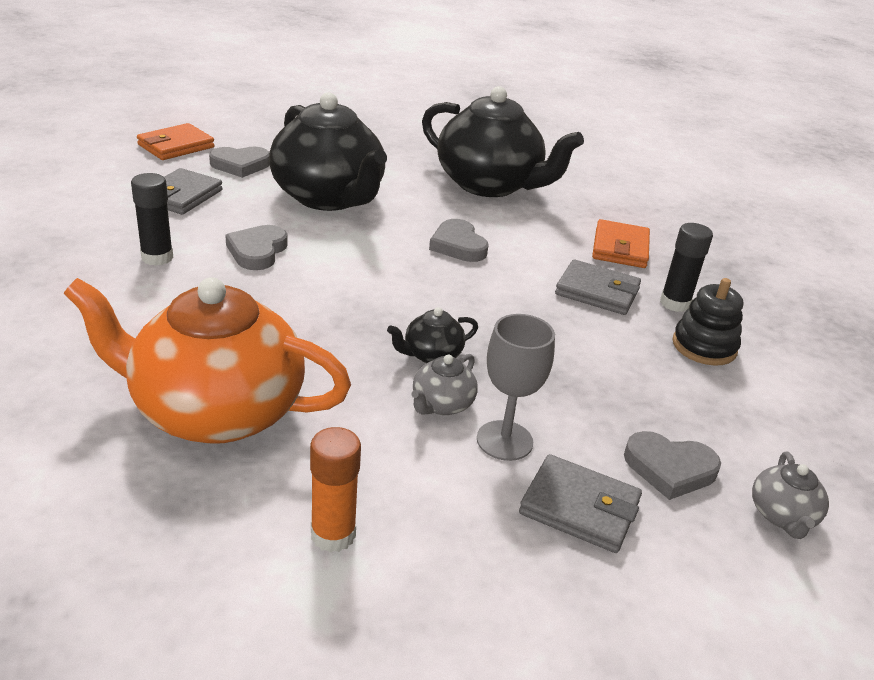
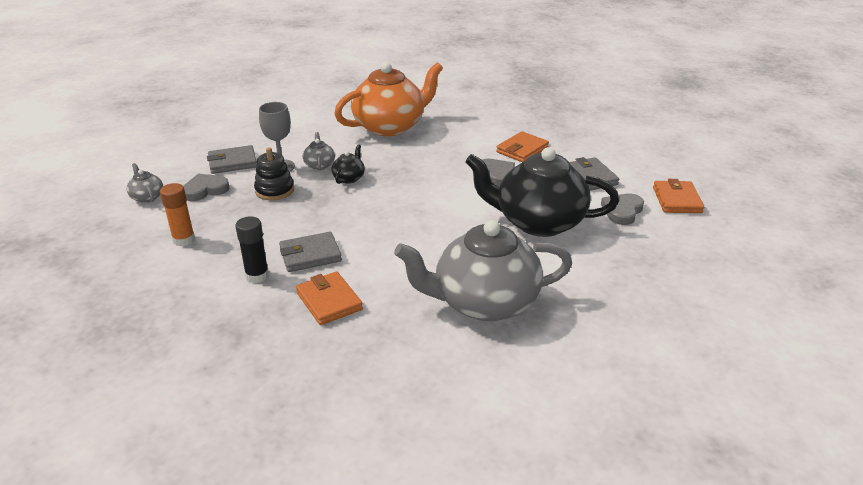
camera: 140 degrees right, 0 degrees up
(157, 257) = (522, 150): black glue stick -> orange wallet
(333, 535) = (305, 123): orange glue stick -> orange glue stick (184, 240)
(458, 245) = (422, 237): grey heart -> none
(489, 185) = (484, 302): black teapot -> grey teapot
(704, 346) = (221, 255): black stacking toy -> black stacking toy (274, 190)

